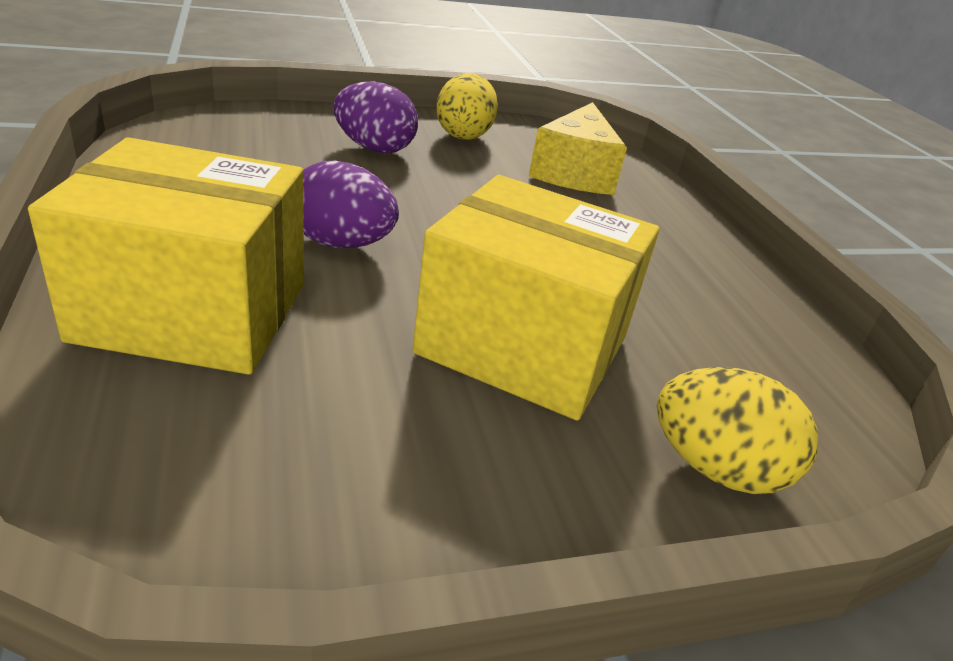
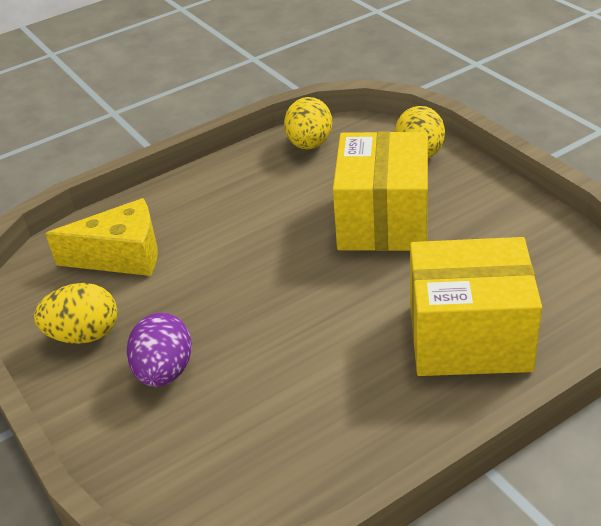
camera: 100 degrees left, 5 degrees up
(193, 311) = (469, 337): yellow box -> yellow box turned 75 degrees counterclockwise
(341, 243) = (343, 319): purple egg -> none
(788, 354) = (309, 144): none -> yellow egg

